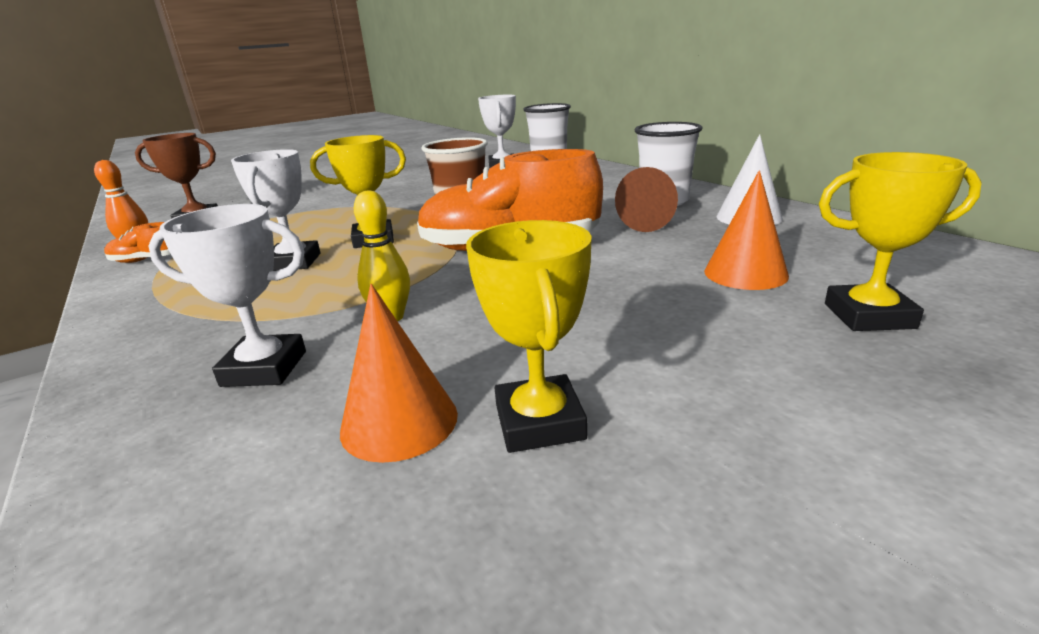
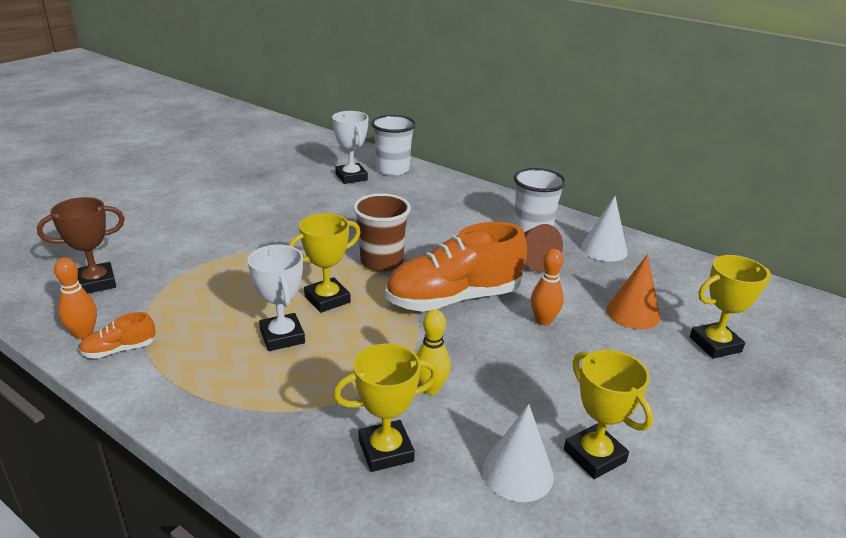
camera: 25 degrees left, 5 degrees up
(264, 368) = (386, 450): white trophy -> yellow trophy
(399, 422) = (517, 473): orange cone -> white cone
(604, 271) = (543, 321): none -> orange bowling pin

